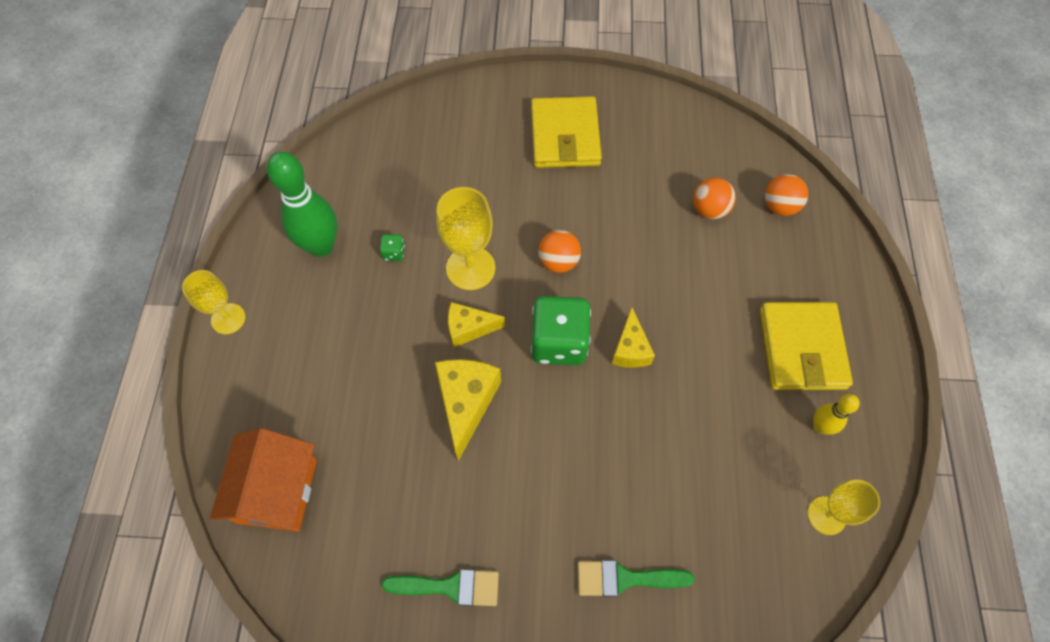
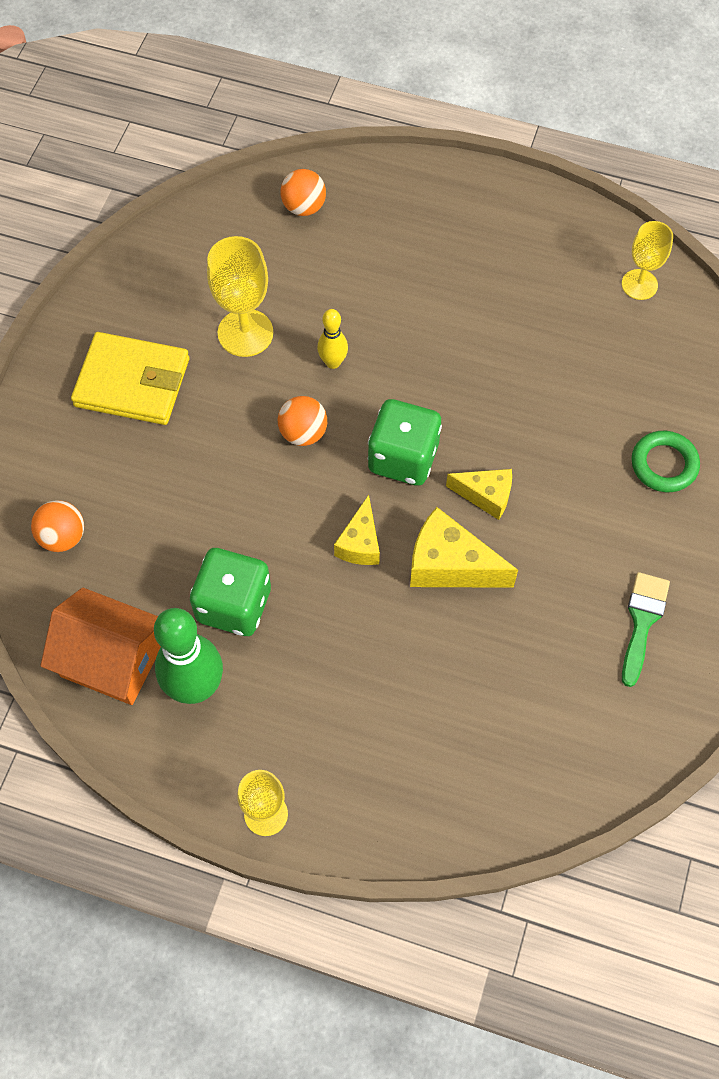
camera: 75 degrees left, 0 degrees up
(277, 491) = (504, 780): orange house -> orange house (112, 660)
(394, 253) = (234, 605): green dice -> green dice, size x2.44
(470, 268) = (282, 525): yellow goblet -> yellow goblet (245, 333)
(625, 578) = (664, 464): green brush -> green ring
(630, 349) = (430, 393): yellow cheese -> yellow cheese (486, 496)
(709, 210) = (286, 271): orange ball -> orange ball (63, 537)
(802, 348) = (471, 245): yellow wallet -> none
(820, 427) = (555, 259): yellow bowling pin -> yellow bowling pin (333, 362)

